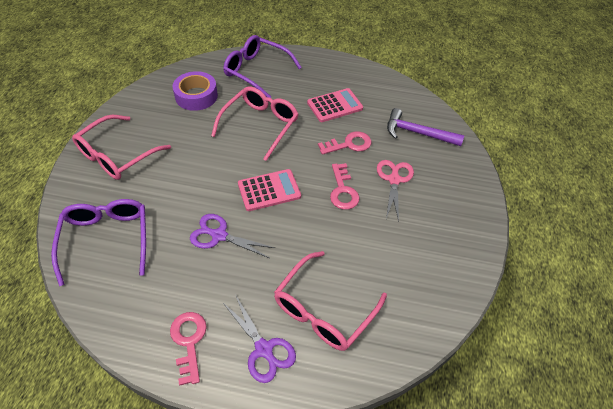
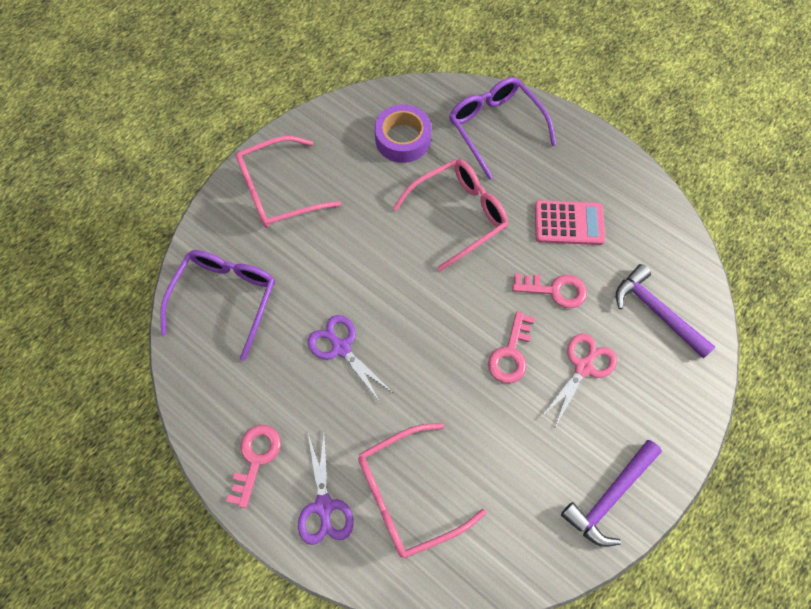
camera: 30 degrees right, 15 degrees up
(269, 190) = (424, 313): pink calculator -> none
(459, 246) = (610, 496): none -> purple hammer

